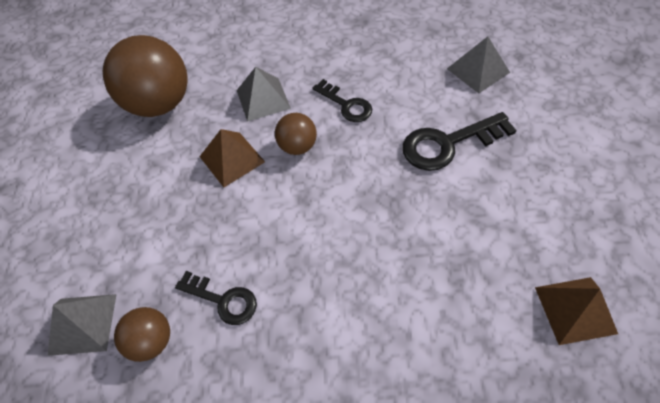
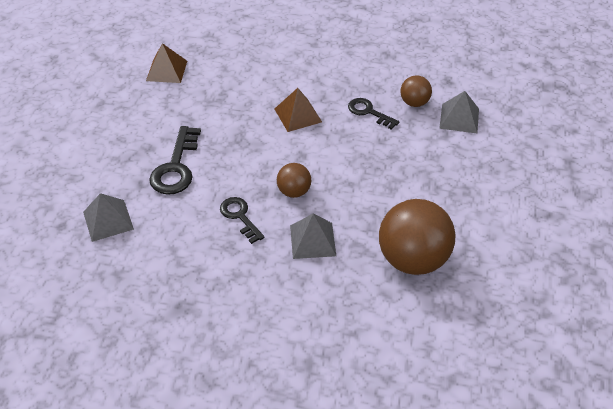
camera: 170 degrees left, 10 degrees down
(232, 159) = (350, 194): brown pyramid -> brown pyramid (297, 115)
(448, 144) = (176, 167): black key -> black key turned 105 degrees clockwise

